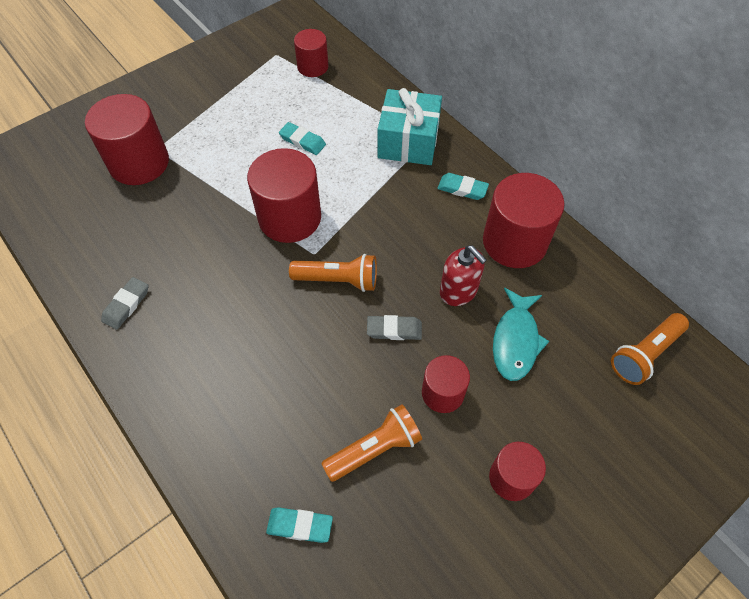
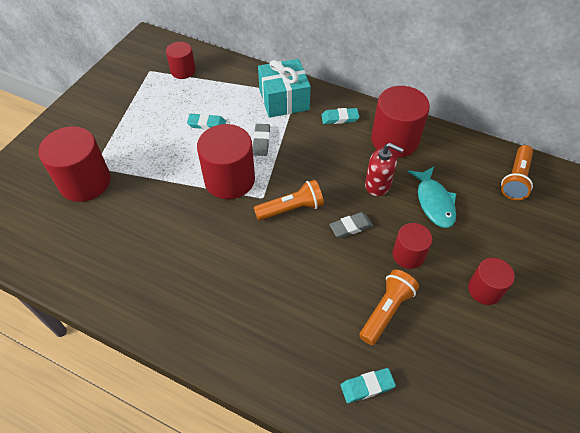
camera: 25 degrees left, 5 degrees down
(126, 305) = (139, 289): grey eraser -> grey eraser (261, 141)

